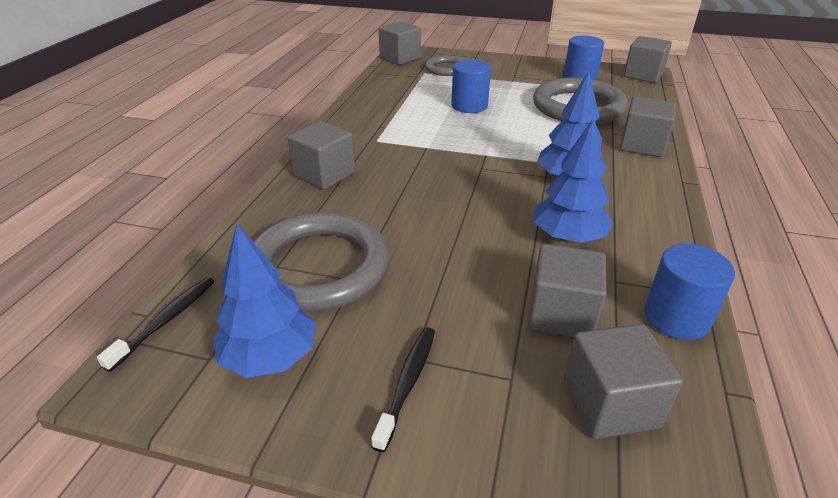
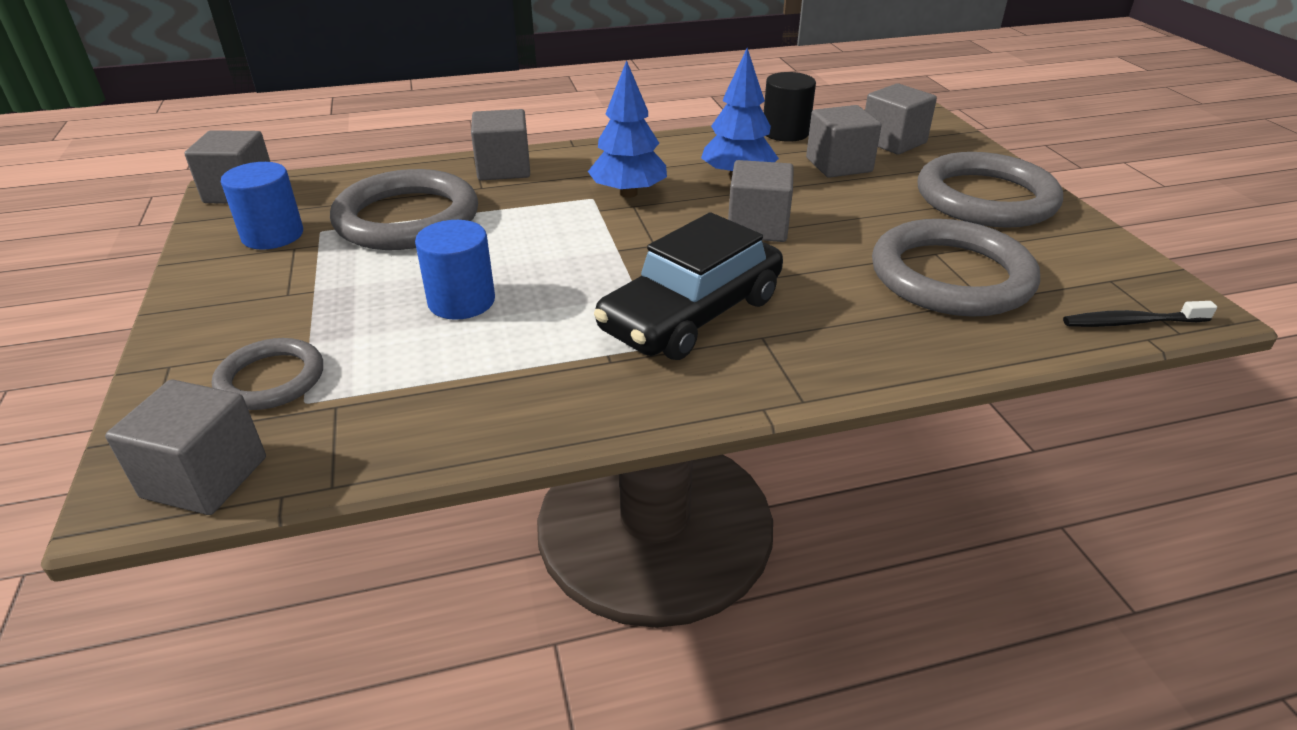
camera: 120 degrees left, 0 degrees up
(270, 357) = (1061, 254): blue tree -> none
(324, 174) = (802, 348): grey cube -> grey cube (758, 227)
(392, 155) = (691, 314): none -> black car
(407, 384) = (985, 198): black toothbrush -> grey ring
(676, 317) = (785, 132): blue cylinder -> black cylinder

